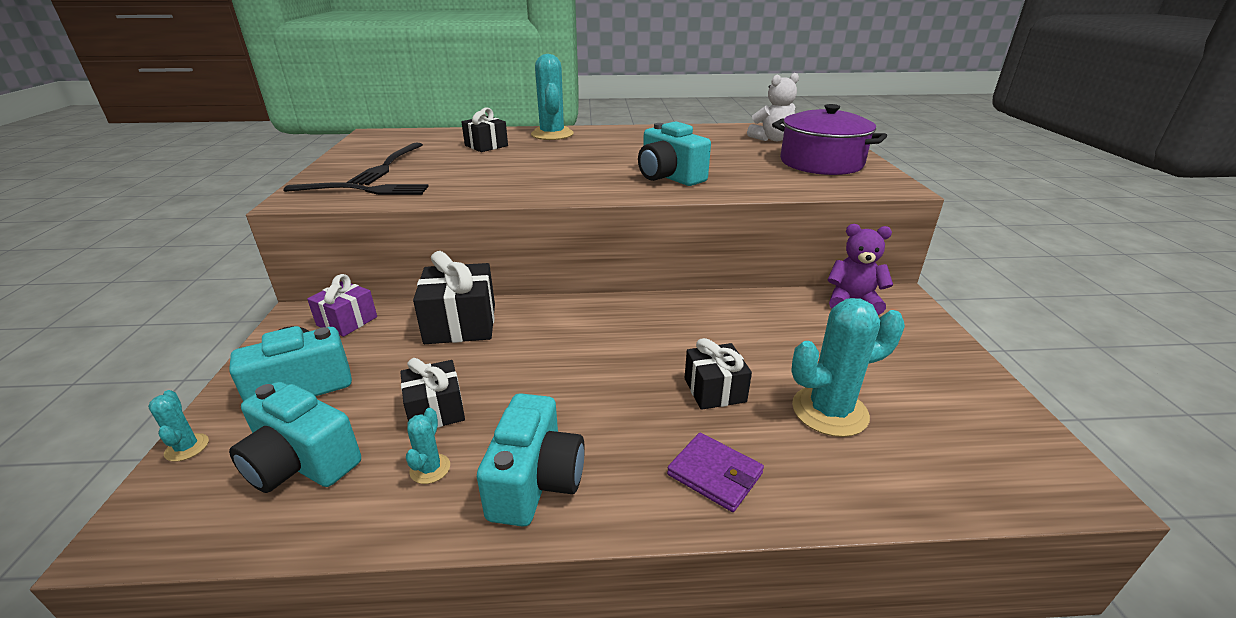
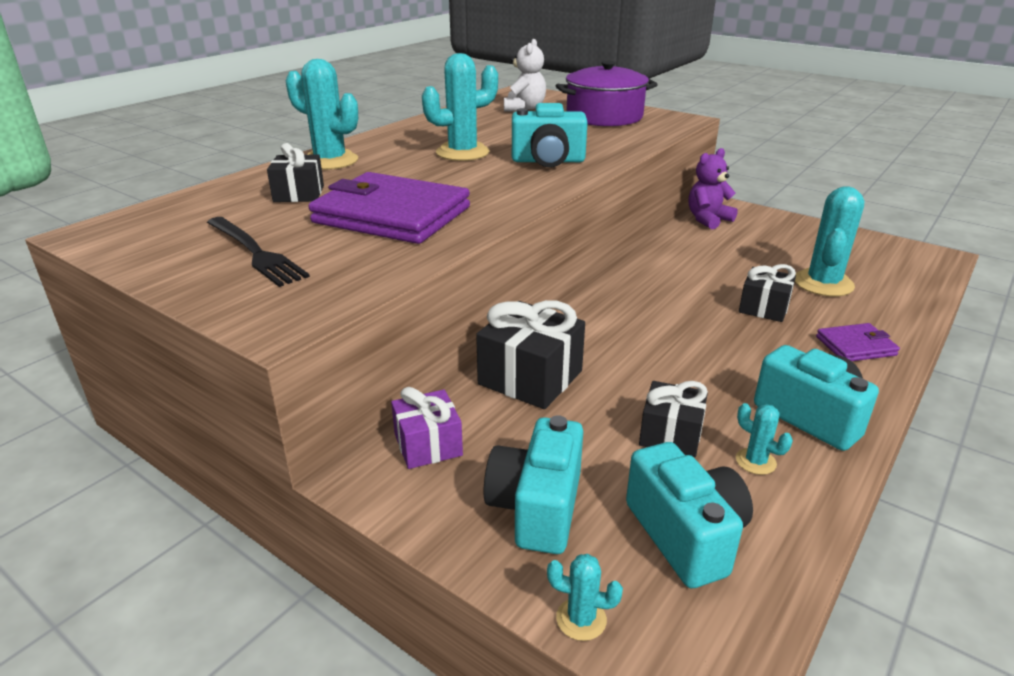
camera: 50 degrees left, 0 degrees up
(302, 463) = (685, 535): turquoise camera -> turquoise camera turned 90 degrees counterclockwise
(362, 190) = (323, 283): black fork -> none
(486, 172) = (392, 215): none -> purple wallet
(634, 153) = (462, 152): none -> turquoise cactus

